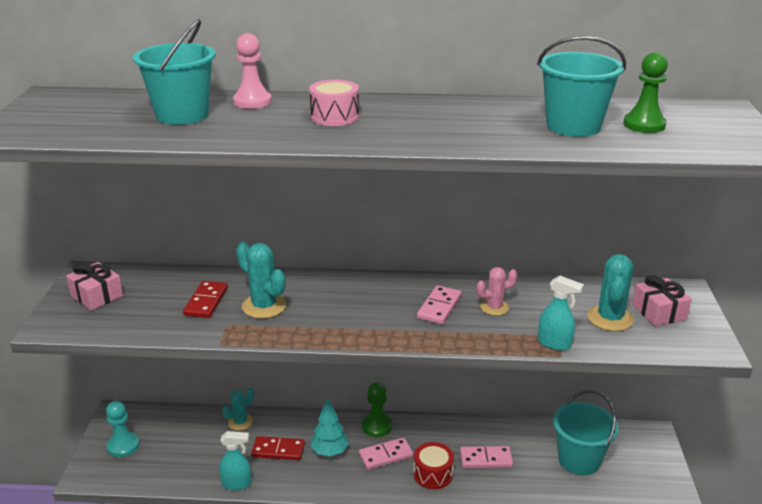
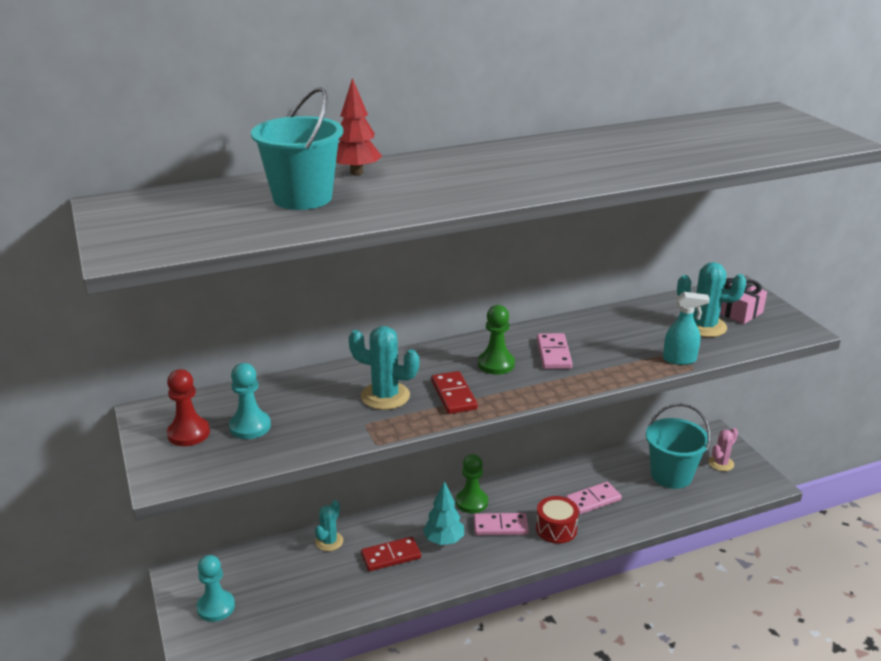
camera: 25 degrees left, 0 degrees up
(97, 296) = (188, 433): pink gift -> red pawn
(142, 303) = (250, 426): none -> turquoise pawn
(206, 301) = (320, 407): red domino -> red domino (454, 395)
(237, 484) = (373, 602): turquoise spray bottle -> none
(252, 102) = (356, 172): pink pawn -> red tree
(334, 116) = (460, 173): pink drum -> none
(386, 455) = (500, 526): pink domino -> pink domino turned 45 degrees clockwise
(494, 307) = (602, 341): pink cactus -> pink cactus (721, 463)
(573, 126) = (679, 146): turquoise bucket -> none
(610, 318) = (704, 326): turquoise cactus -> turquoise cactus turned 60 degrees counterclockwise
(644, 125) = (732, 135): green pawn -> green pawn (496, 364)

